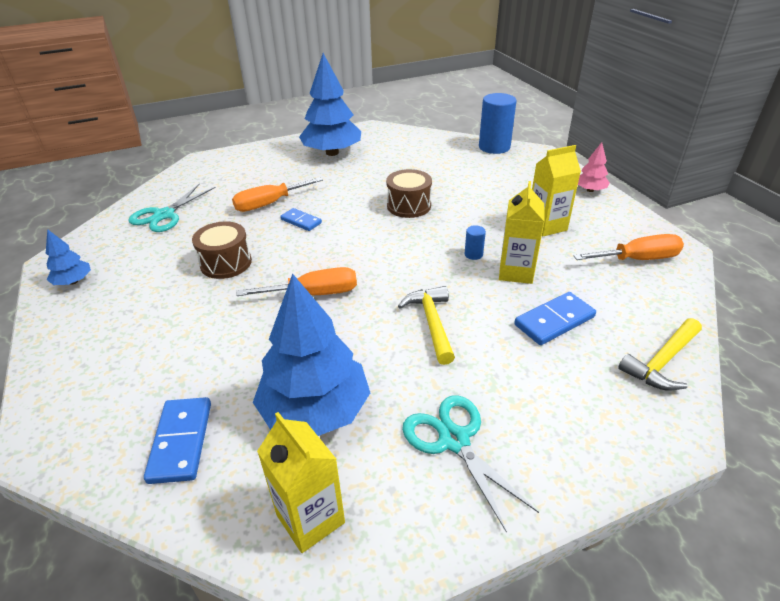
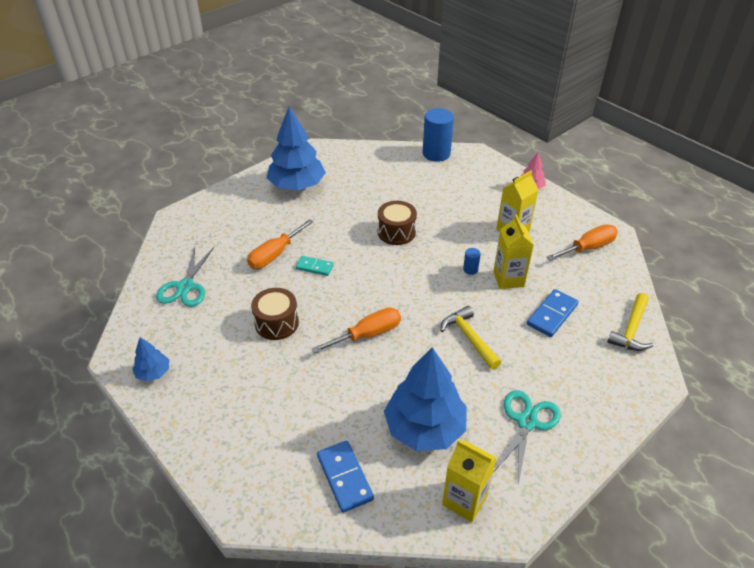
camera: 20 degrees left, 5 degrees up
(301, 221) = (314, 267): blue domino -> turquoise domino
(454, 440) = (527, 422): turquoise scissors -> turquoise scissors turned 75 degrees clockwise

